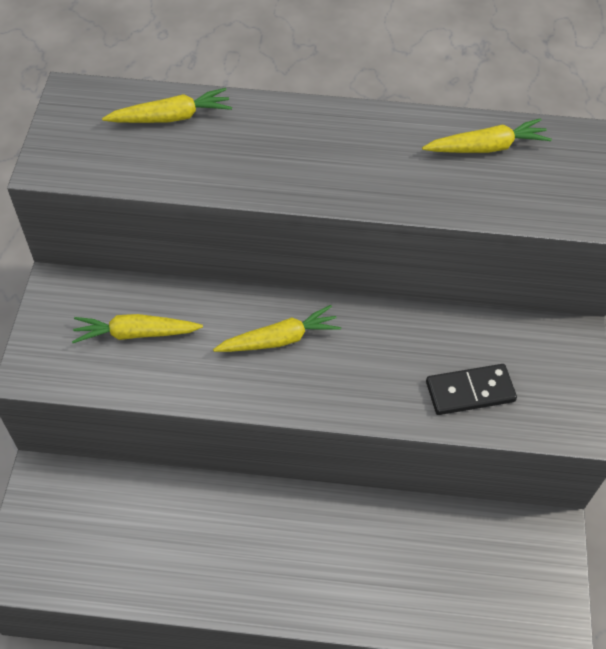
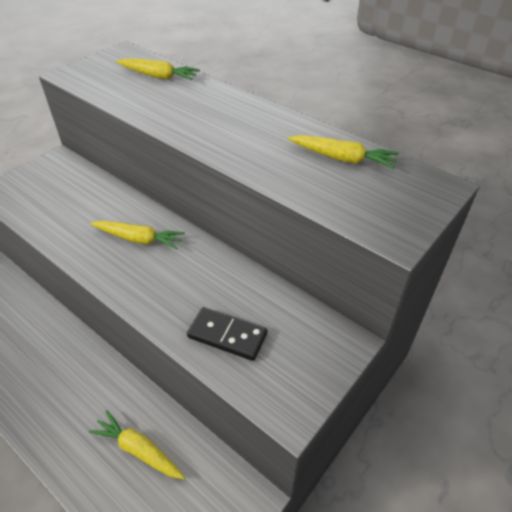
camera: 35 degrees right, 10 degrees down
(136, 333) = (67, 198): yellow carrot -> yellow carrot (139, 450)

